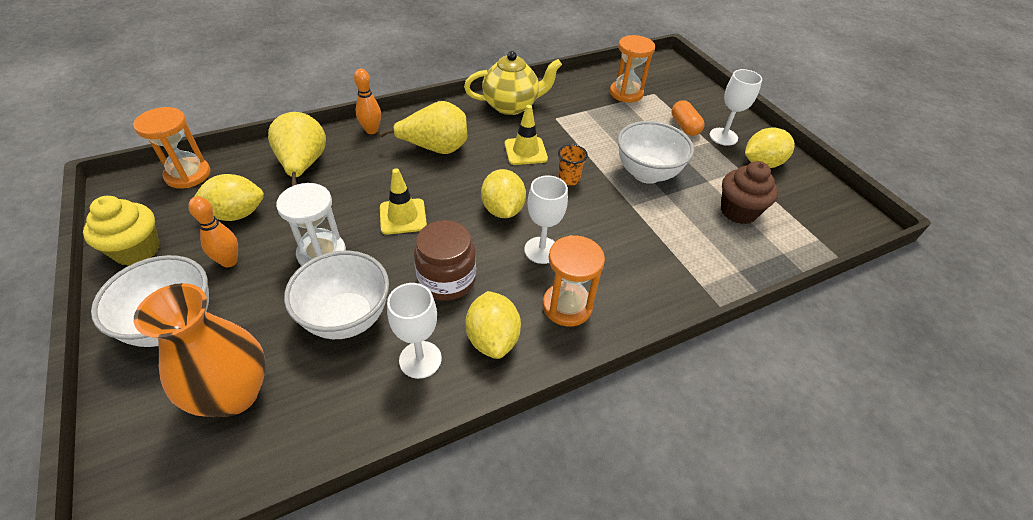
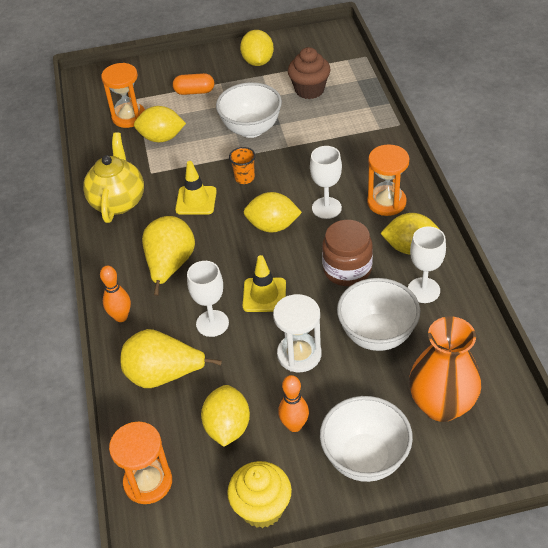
camera: 70 degrees left, 0 degrees up
(605, 117) = (161, 138): none -> yellow lemon
(723, 136) = (216, 73): white goblet -> white goblet (212, 323)

